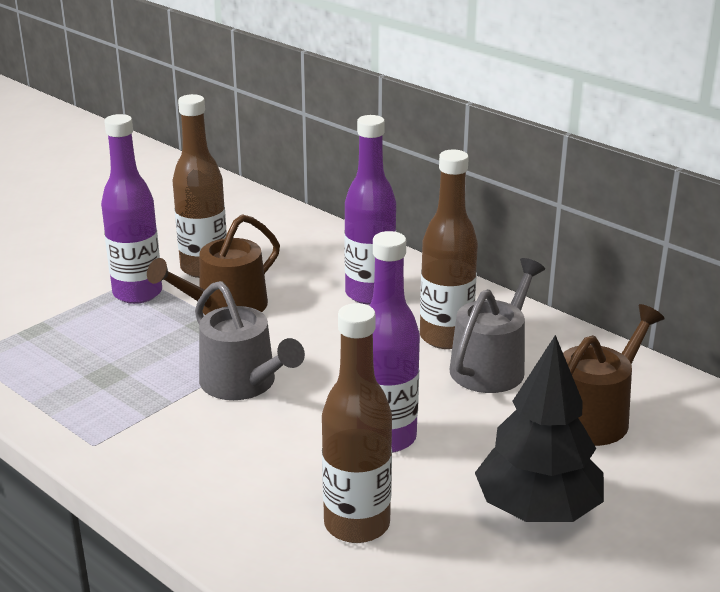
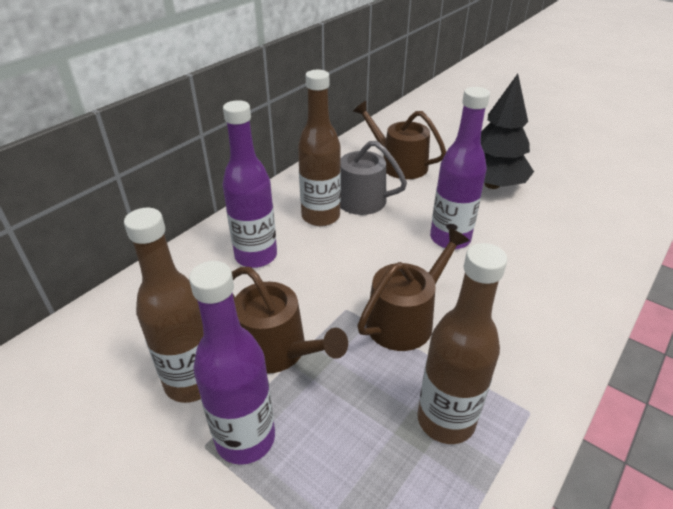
camera: 95 degrees left, 10 degrees up
(243, 383) = (405, 319): grey watering can -> brown watering can
(357, 524) = (542, 246): brown bottle -> brown bottle (445, 420)

